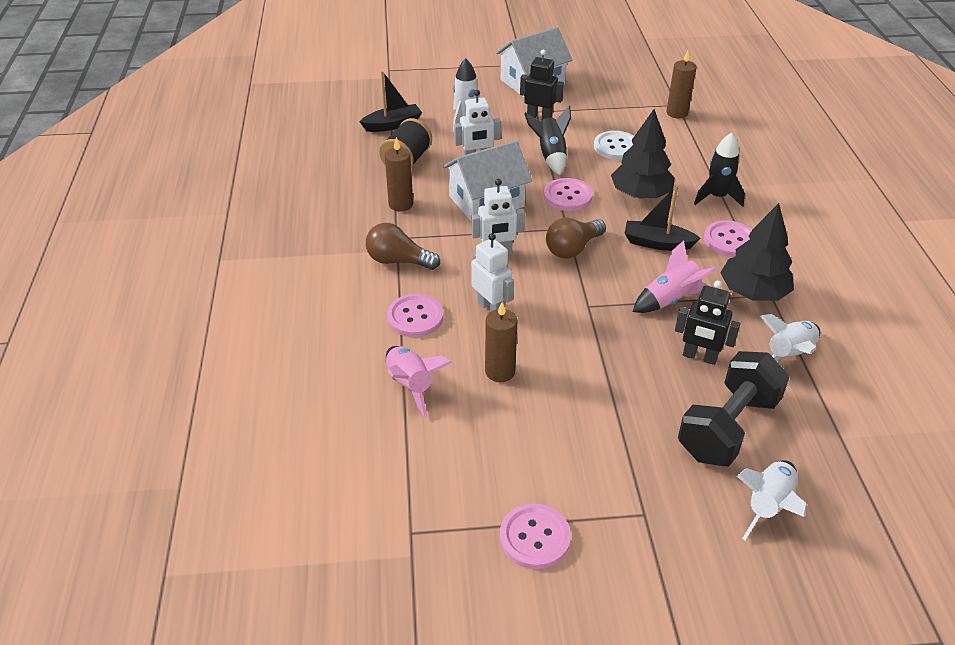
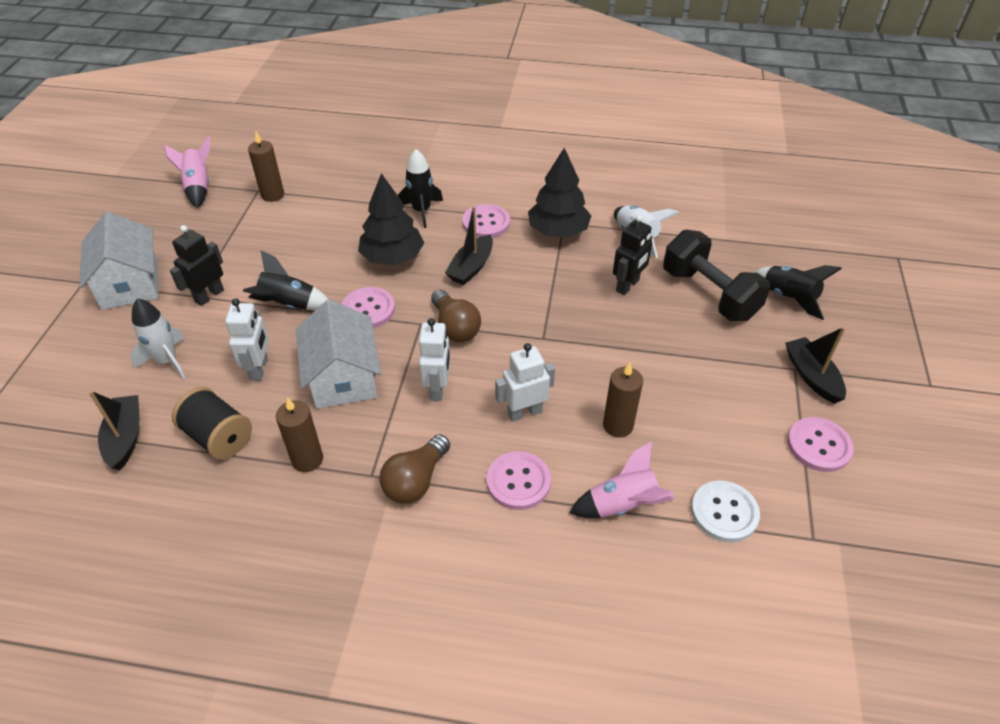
camera: 75 degrees left, 5 degrees up
(616, 147) = (304, 252): white button -> white button (724, 512)
(639, 531) = (812, 376): none -> black boat
(670, 299) = (551, 281): pink rocket -> pink rocket (198, 187)
(768, 506) = (788, 297): white rocket -> black rocket

